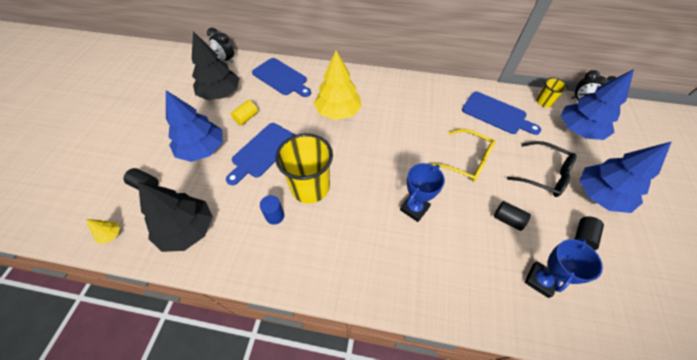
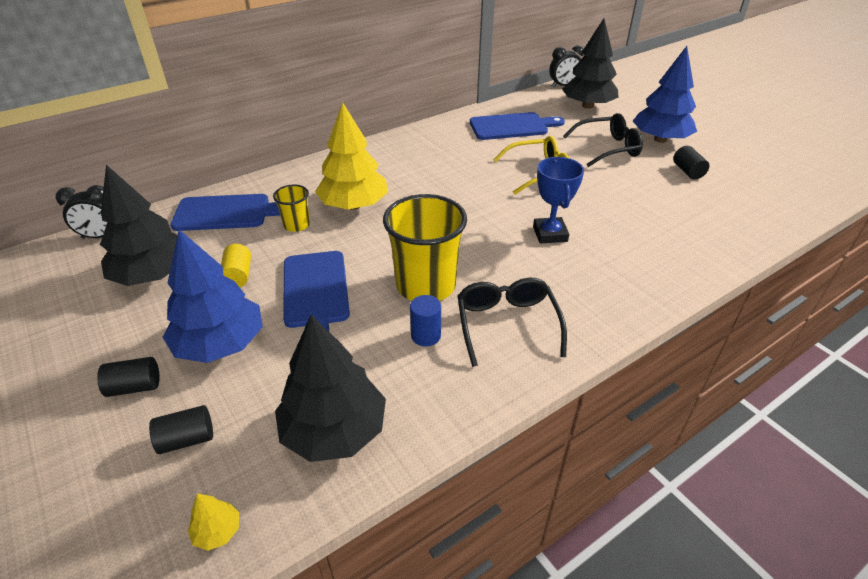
camera: 45 degrees left, 15 degrees down
(317, 244) = (507, 324): none -> black glasses
(507, 219) = (628, 193): black cylinder -> black cylinder (135, 387)
(540, 280) = (704, 216): blue trophy -> none
(544, 102) = (536, 100): yellow cup -> yellow cup (297, 225)
(578, 130) = (587, 106): blue tree -> black tree

